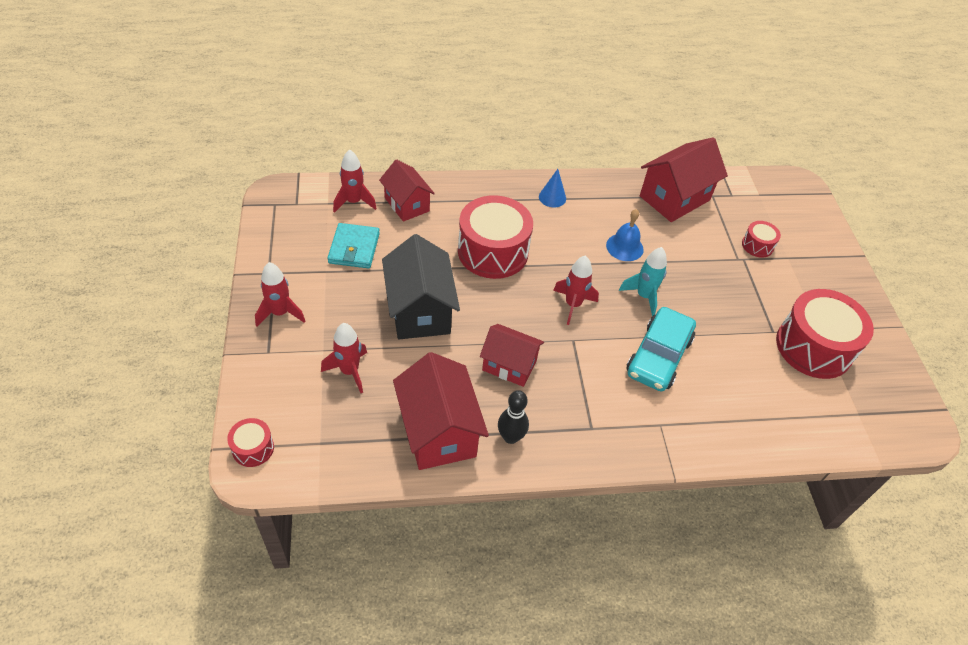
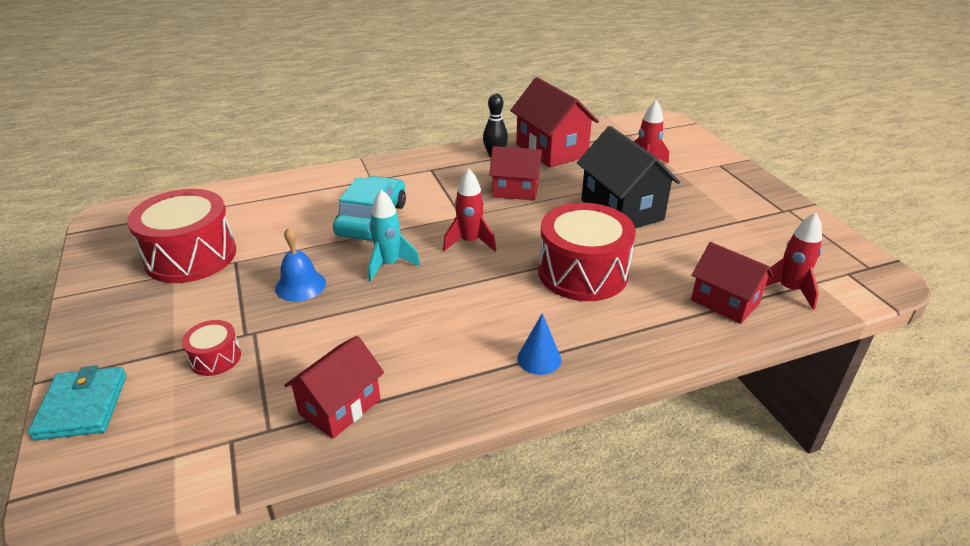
camera: 170 degrees right, 15 degrees down
(253, 448) = (671, 126): red drum -> none
(280, 313) = (740, 186): red rocket -> none
(354, 248) = (734, 244): turquoise wallet -> turquoise wallet (82, 406)
(624, 247) = (418, 313): blue bell -> blue bell (300, 285)
(674, 198) = (340, 407): red house -> red house, size x0.65

